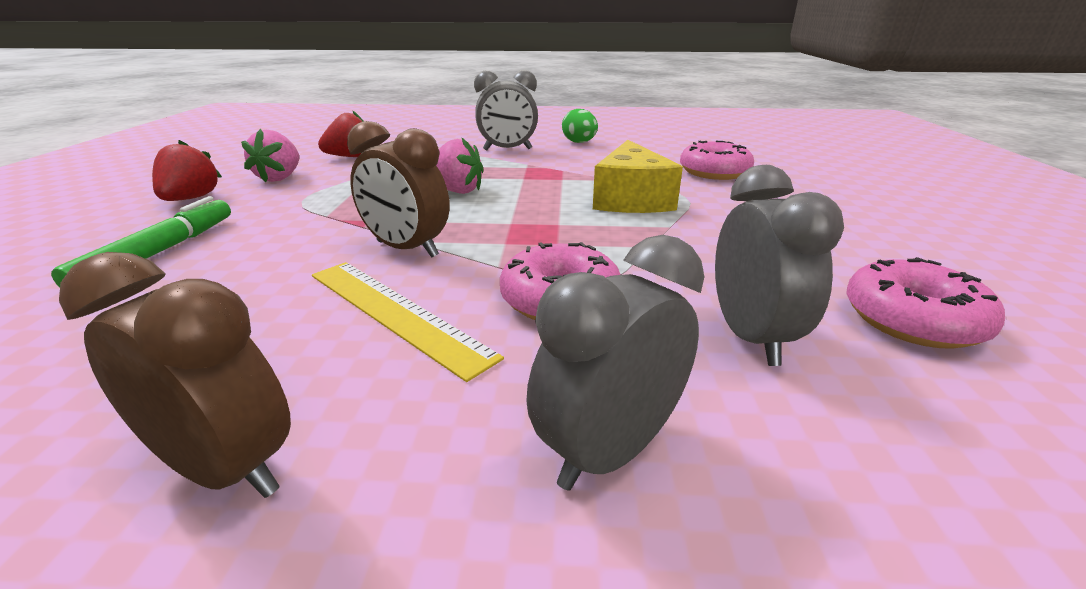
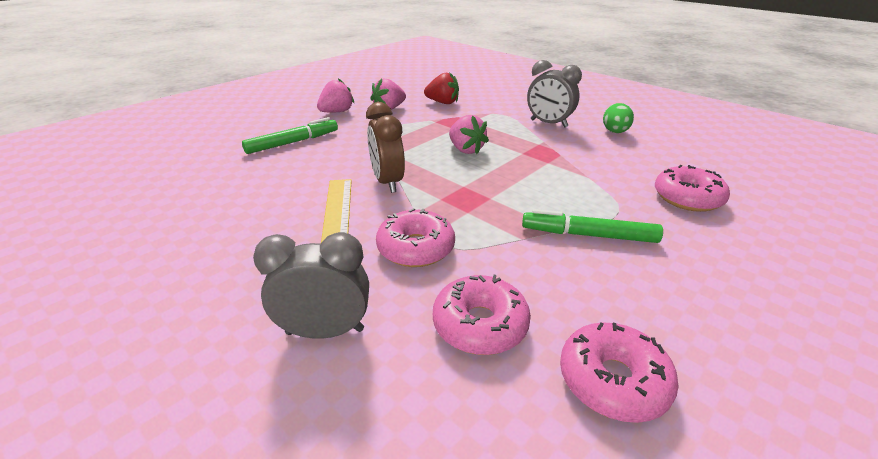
camera: 40 degrees right, 5 degrees up
(191, 199) = (337, 112): red strawberry -> pink strawberry
(227, 468) = (212, 256): brown clock -> none
(631, 199) = (570, 197): yellow cheese -> none
(696, 222) = (588, 235): none -> green marker
(750, 337) = (480, 324): grey clock -> pink donut

